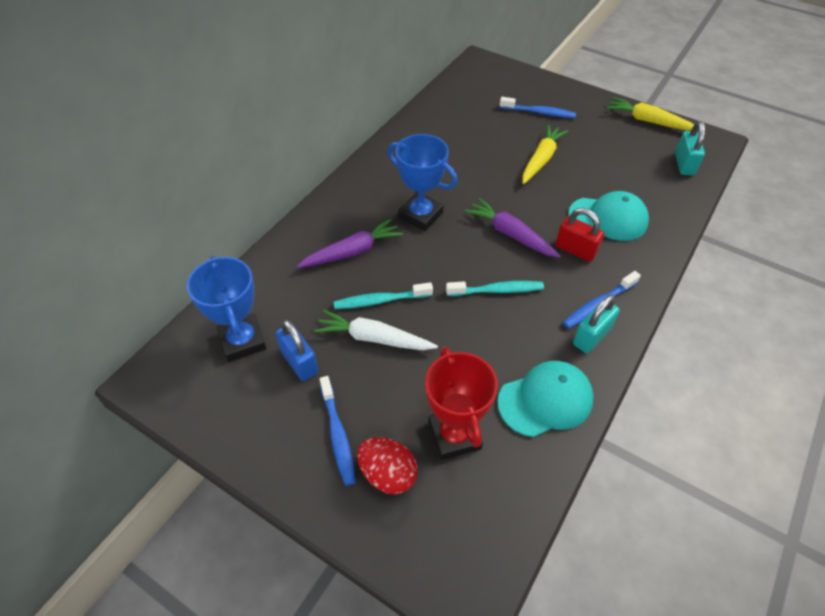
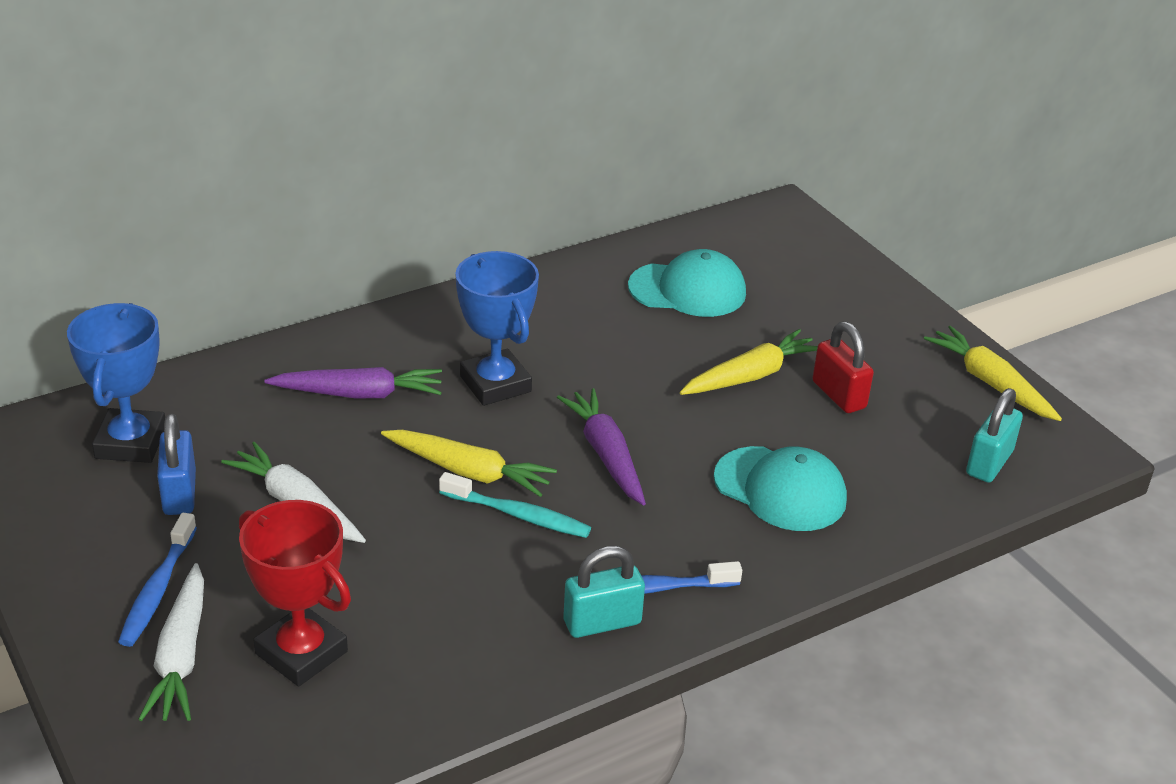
camera: 25 degrees right, 15 degrees down
(380, 300) = (344, 465): turquoise toothbrush -> none
(388, 474) = (181, 656): red egg -> white carrot
(450, 275) = (469, 472): none -> yellow carrot
(454, 435) = (301, 652): red trophy -> red trophy turned 60 degrees counterclockwise
(539, 112) = (811, 312): blue toothbrush -> none
(545, 400) = (461, 666): turquoise cap -> turquoise cap (687, 290)
(575, 250) = (686, 510): red padlock -> red padlock (838, 395)

